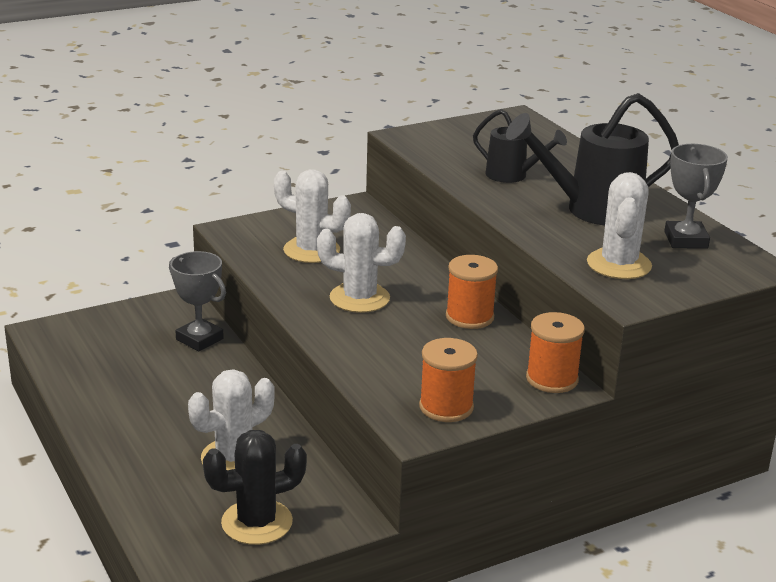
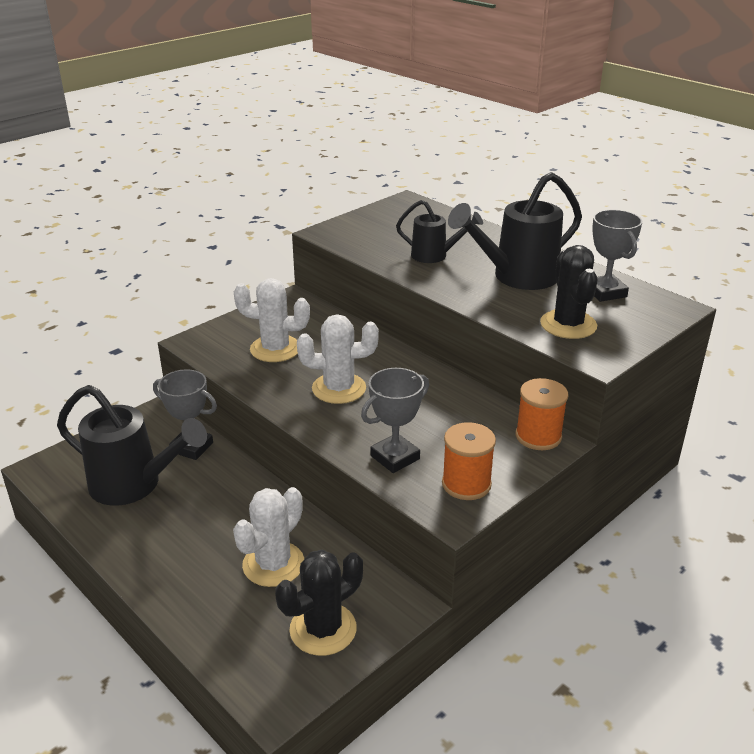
camera: 15 degrees left, 5 degrees up
(127, 362) = (134, 485): none -> black watering can
(384, 370) = (395, 457): none -> grey trophy
(469, 317) = (440, 389): orange spool -> none
(619, 264) = (568, 325): white cactus -> black cactus

